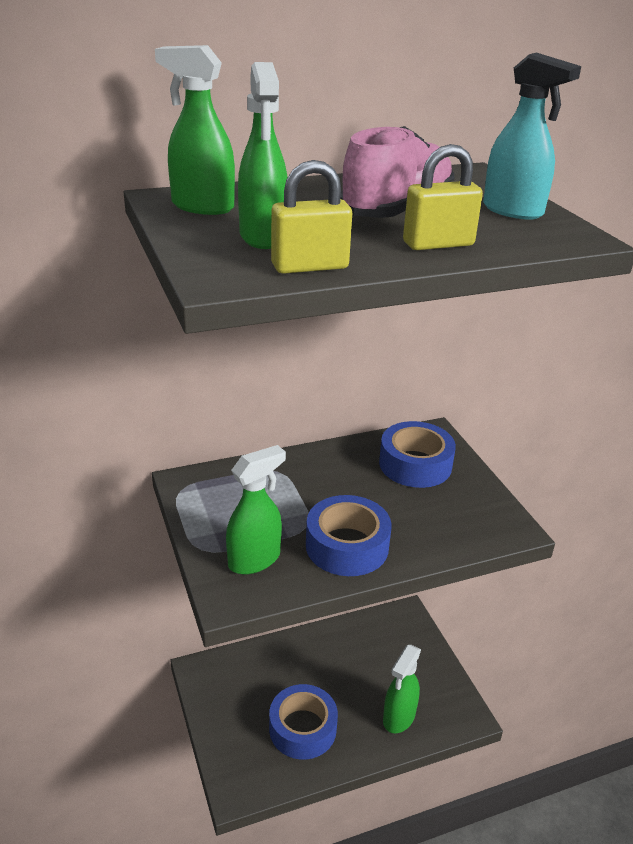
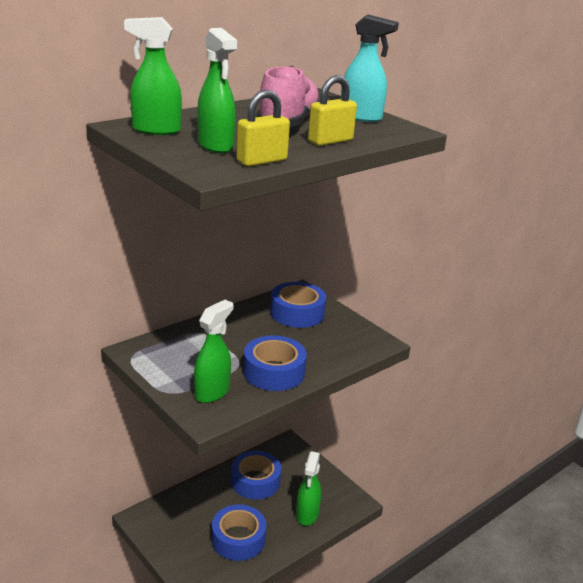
camera: 20 degrees left, 5 degrees down
(350, 655) = (255, 481): none -> blue tape

